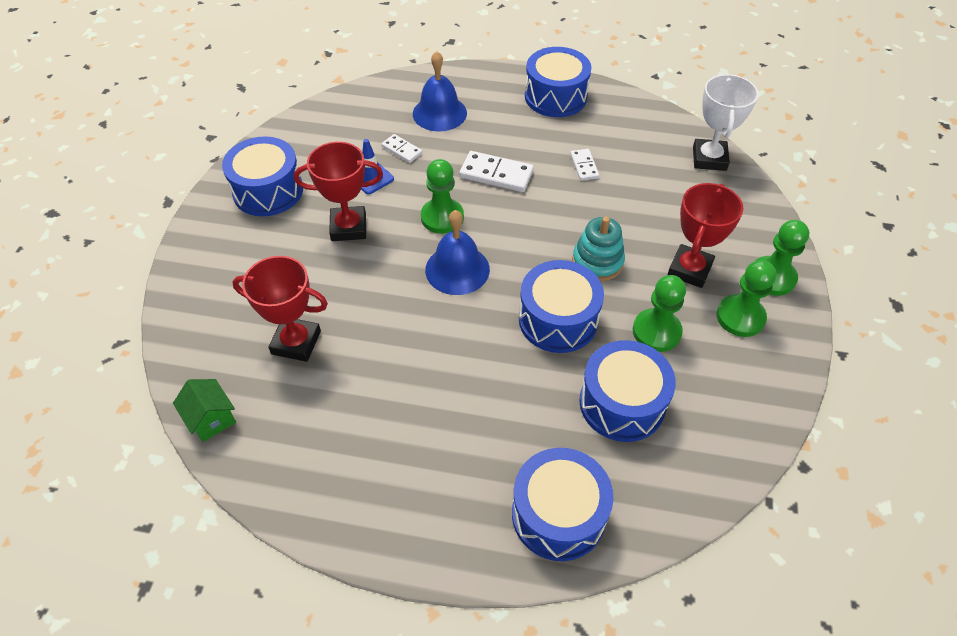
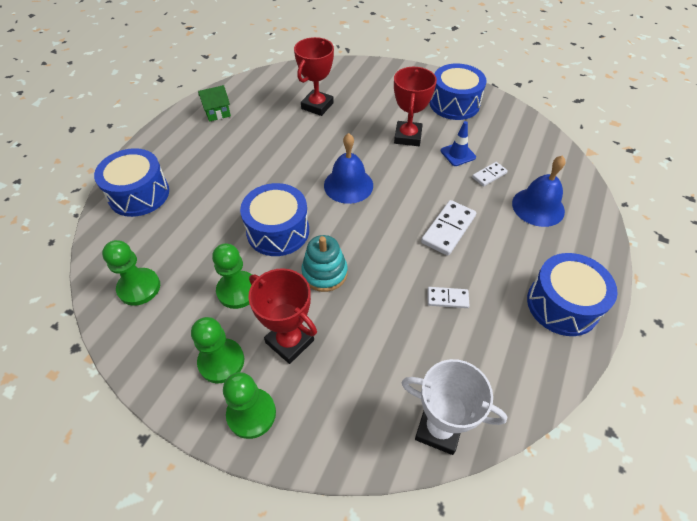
camera: 105 degrees right, 0 degrees up
(211, 419) = (281, 74): green house -> green house (217, 112)
(442, 217) = (404, 186): green pawn -> green pawn (139, 287)
(622, 403) = (190, 248): blue drum -> none

